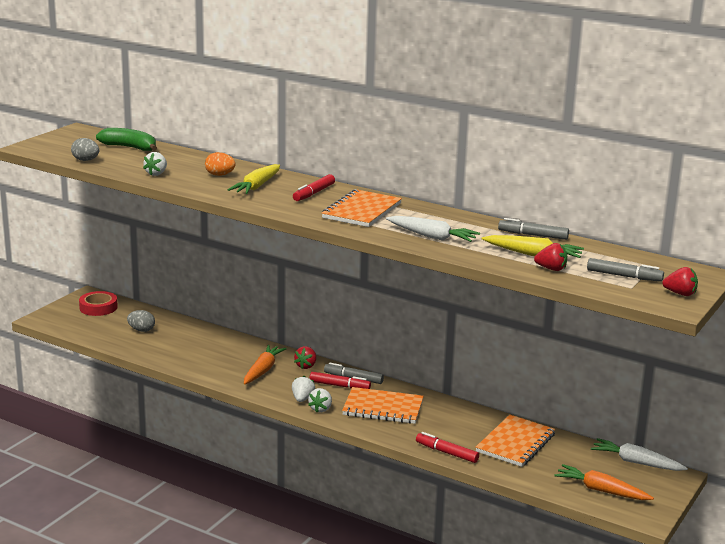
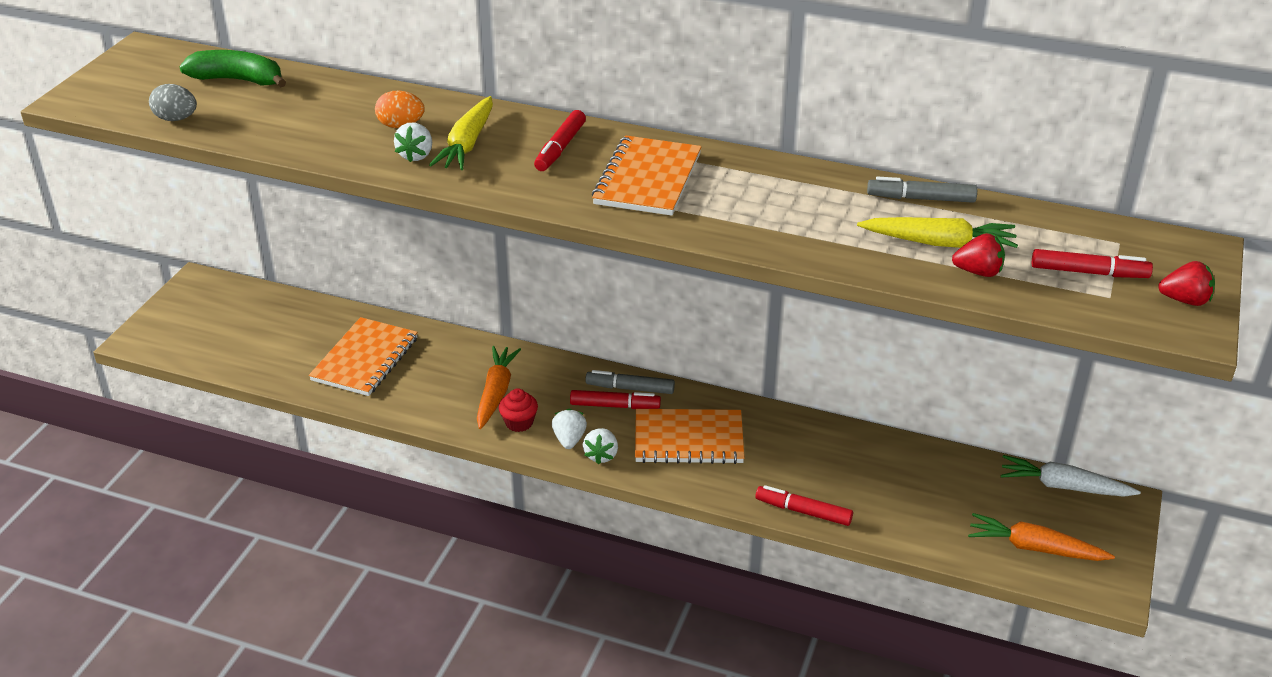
camera: 10 degrees left, 15 degrees up
(98, 307) = (218, 304): red tape -> none
(141, 330) = (295, 340): grey egg -> none
(156, 174) = (300, 135): white strawberry -> white strawberry (416, 155)
(272, 387) = (519, 423): none -> red cupcake
(306, 366) = (556, 374): red strawberry -> none
(432, 237) = (775, 223): white carrot -> none
(515, 443) = (891, 477): orange notebook -> orange notebook (365, 359)
(624, 276) = (1089, 272): grey marker -> red marker

